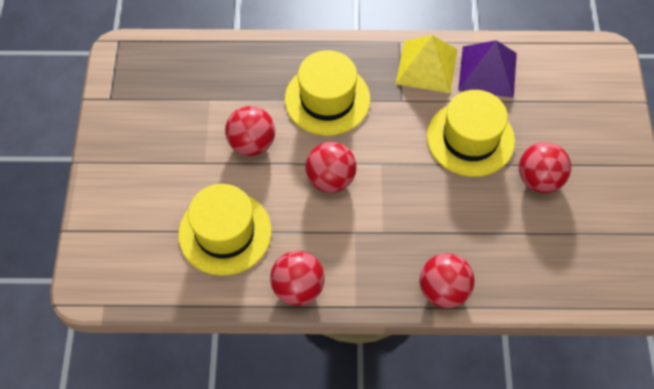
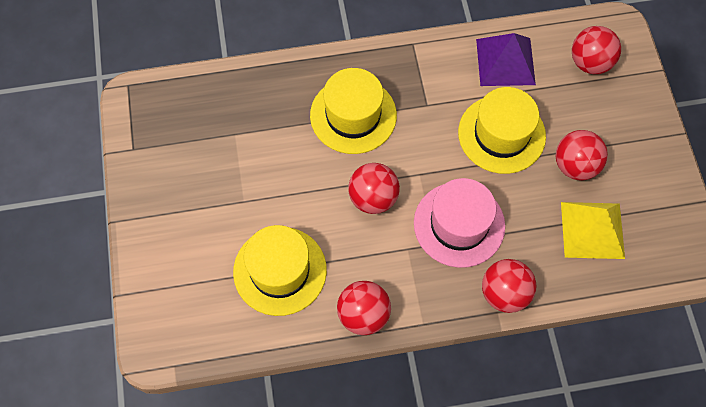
camera: 10 degrees left, 5 degrees up
(252, 143) = (287, 174): red ball -> red ball (590, 63)
(411, 217) = (459, 224): none -> pink hat
(427, 66) = (445, 65): yellow pyramid -> yellow pyramid (592, 230)

